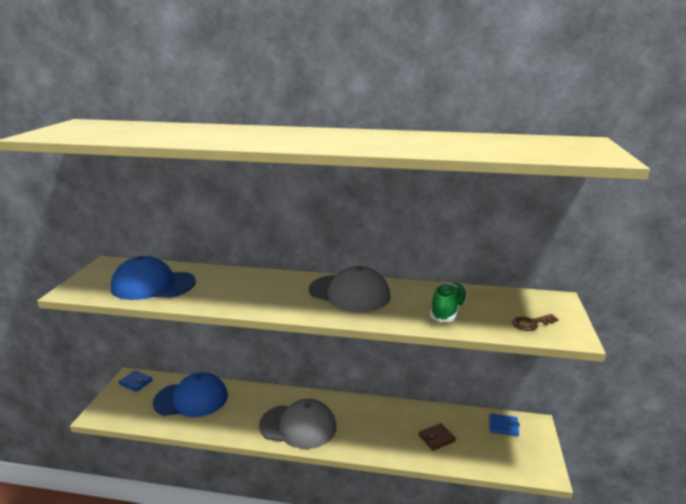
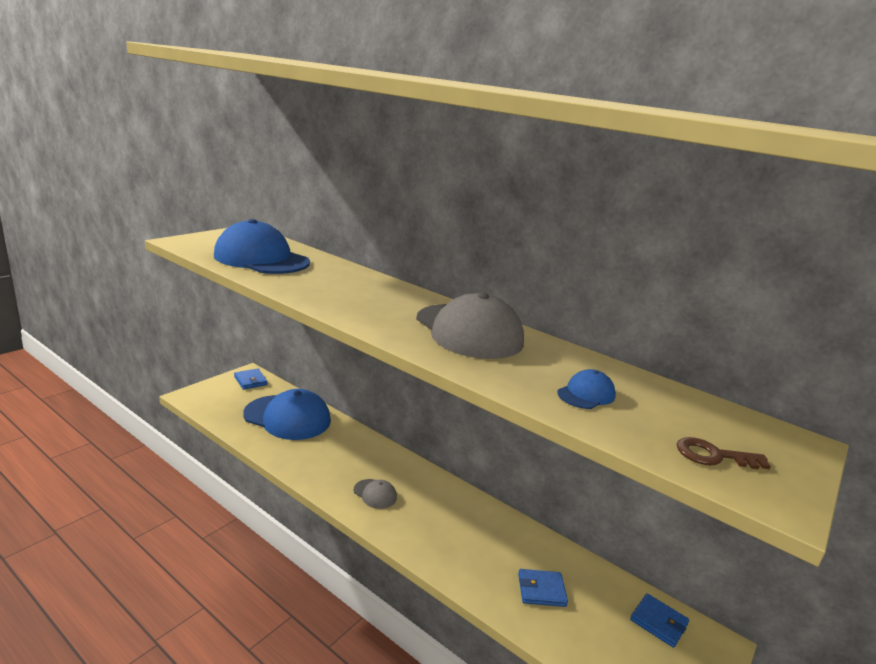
camera: 25 degrees right, 0 degrees up
(298, 426) = (375, 494): grey cap -> grey cap, size x0.45
(436, 438) = (541, 590): brown wallet -> blue wallet
(448, 311) = (586, 394): green shoe -> blue cap

